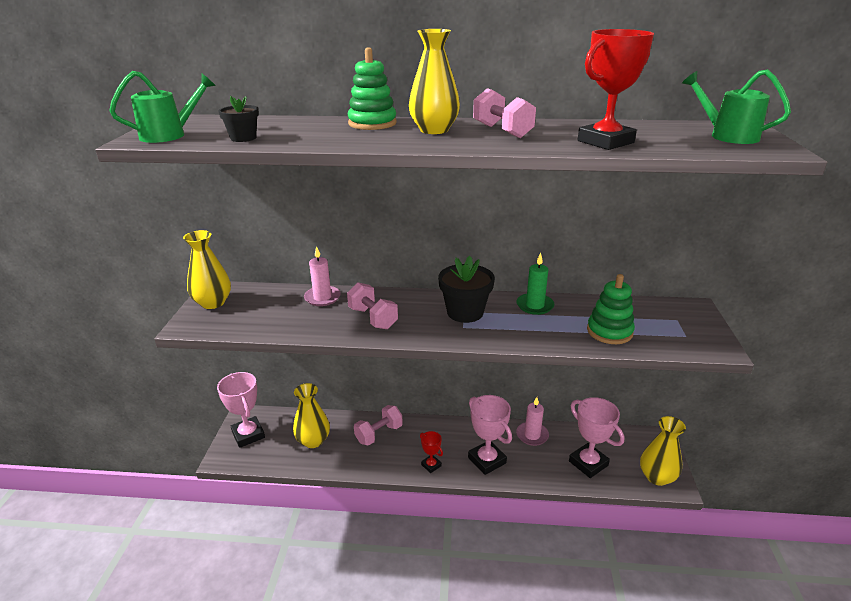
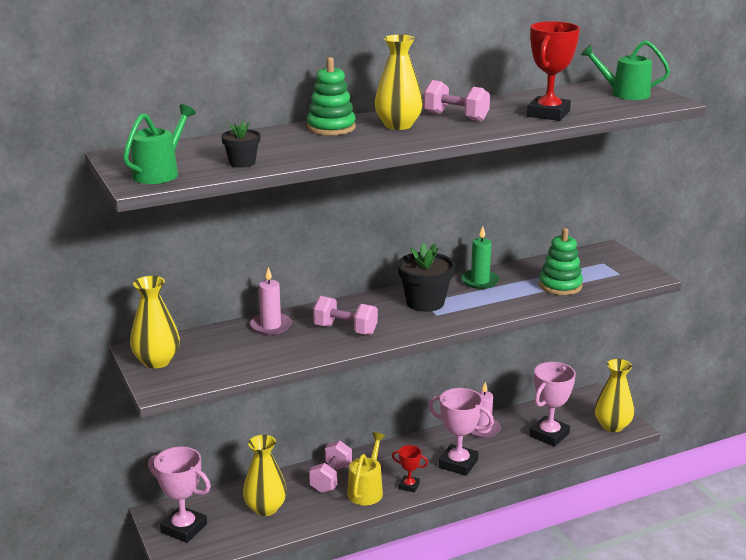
camera: 30 degrees left, 5 degrees down
(396, 455) = (367, 490): none -> yellow watering can
(588, 463) = (549, 435): pink trophy -> pink trophy turned 75 degrees counterclockwise

